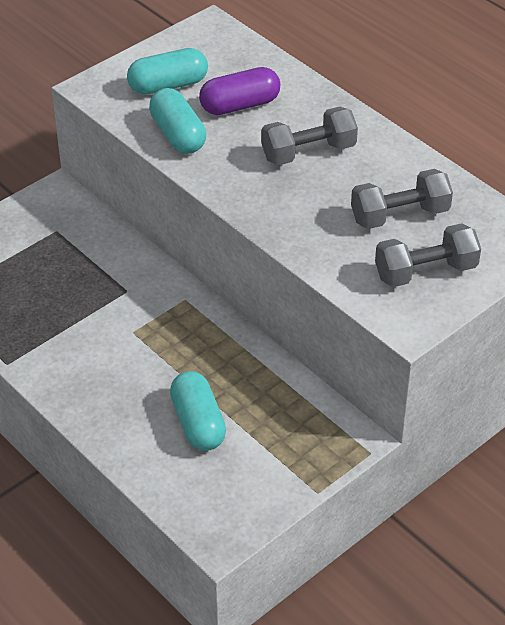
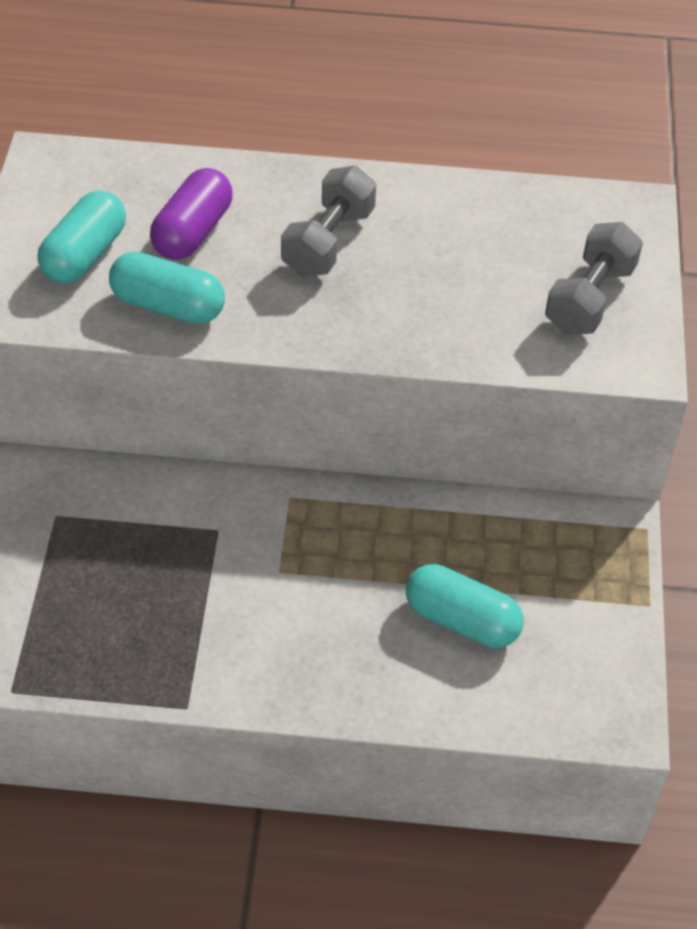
camera: 45 degrees left, 5 degrees up
(399, 215) = (496, 255): grey dumbbell -> none

